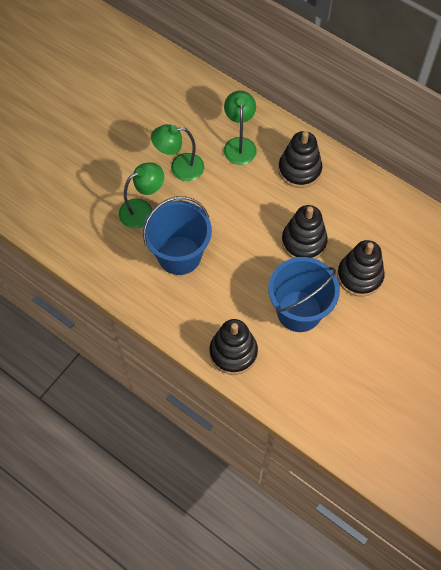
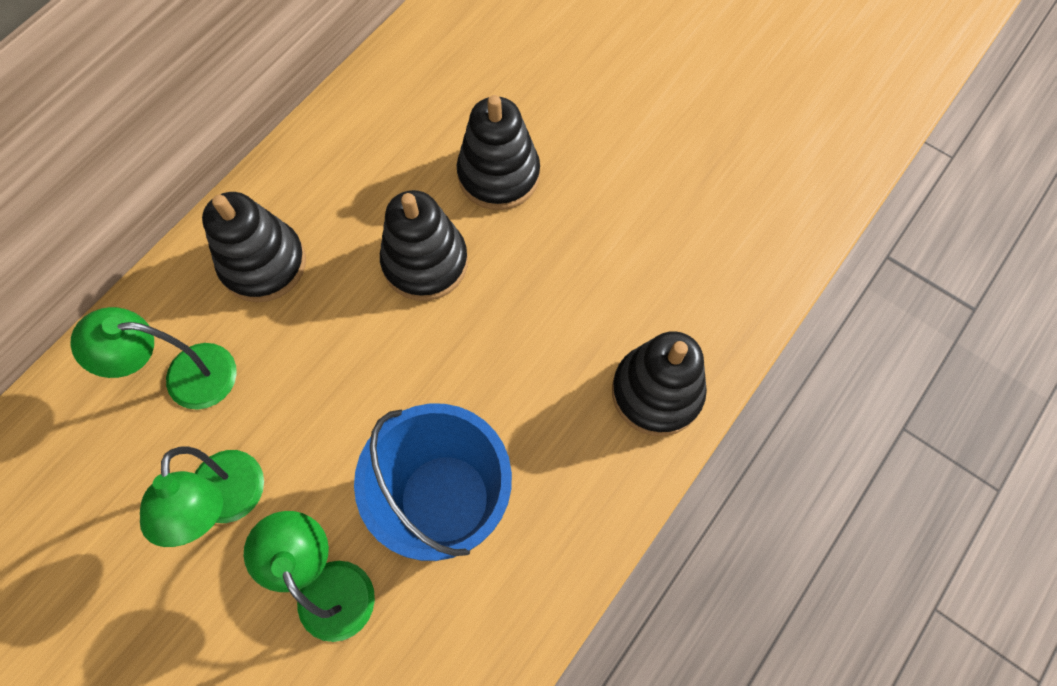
camera: 90 degrees left, 5 degrees up
(299, 311) = (569, 275): blue bucket -> none

